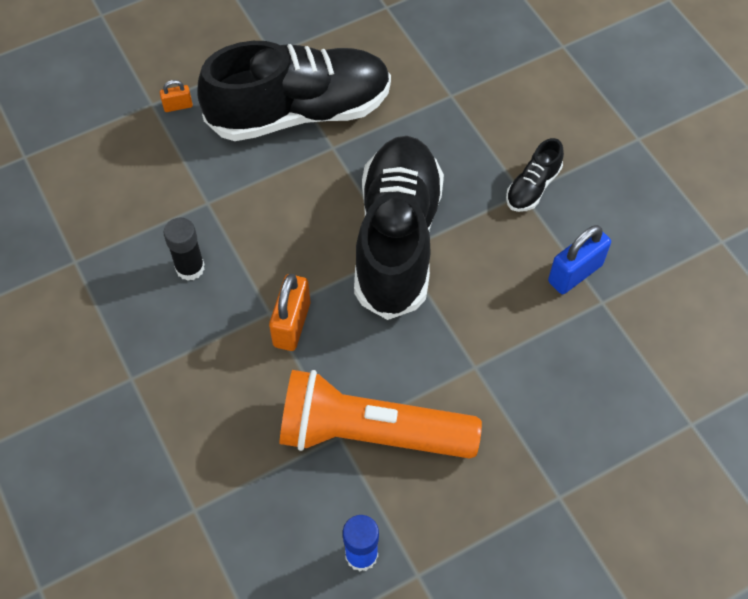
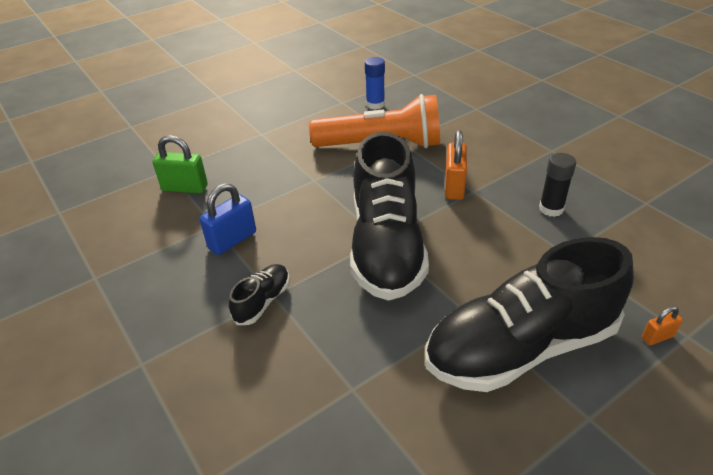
camera: 175 degrees right, 20 degrees down
(655, 378) = (185, 188): none -> green padlock

